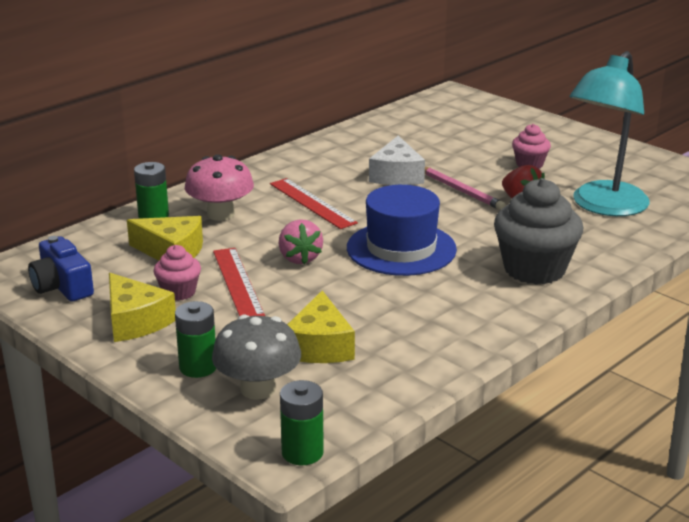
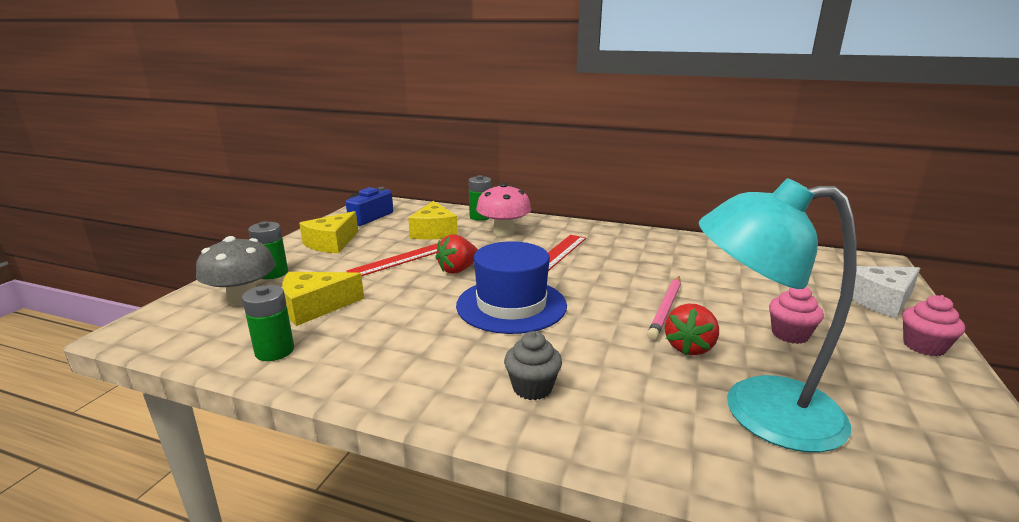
camera: 65 degrees right, 5 degrees down
(179, 292) = (378, 245): pink cupcake -> pink cupcake (924, 346)
(299, 258) = (458, 270): pink strawberry -> red strawberry
(302, 452) = (143, 335): green battery -> green battery (274, 351)
(396, 175) = (654, 274): white cheese -> white cheese (880, 300)
(534, 269) = (532, 387): grey cupcake -> grey cupcake, size x0.52

